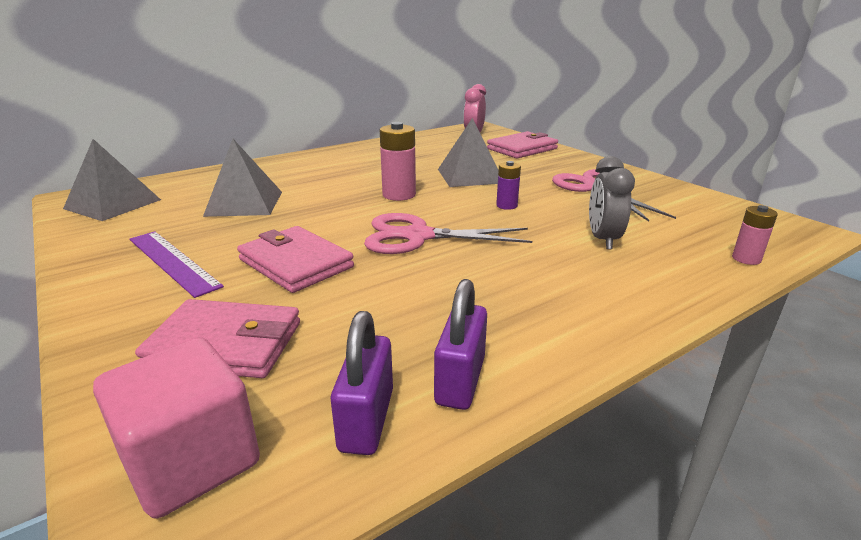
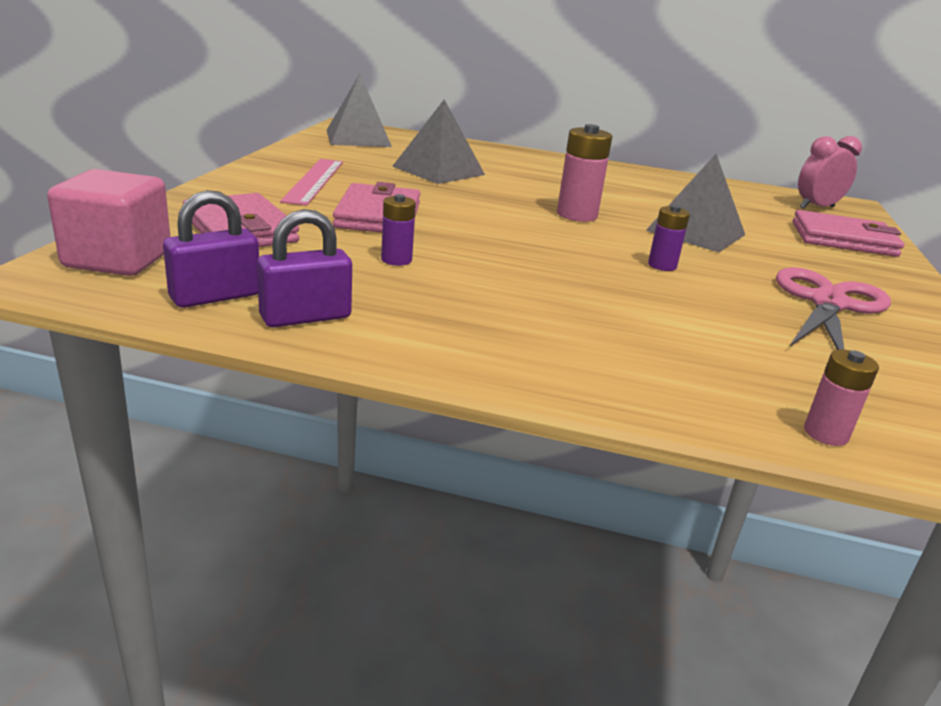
camera: 45 degrees right, 0 degrees up
(173, 261) = (314, 181): purple ruler -> pink ruler
(393, 291) = (396, 260): none -> purple battery
(418, 236) = (509, 244): pink scissors -> none
(602, 239) = (686, 331): grey clock -> none

